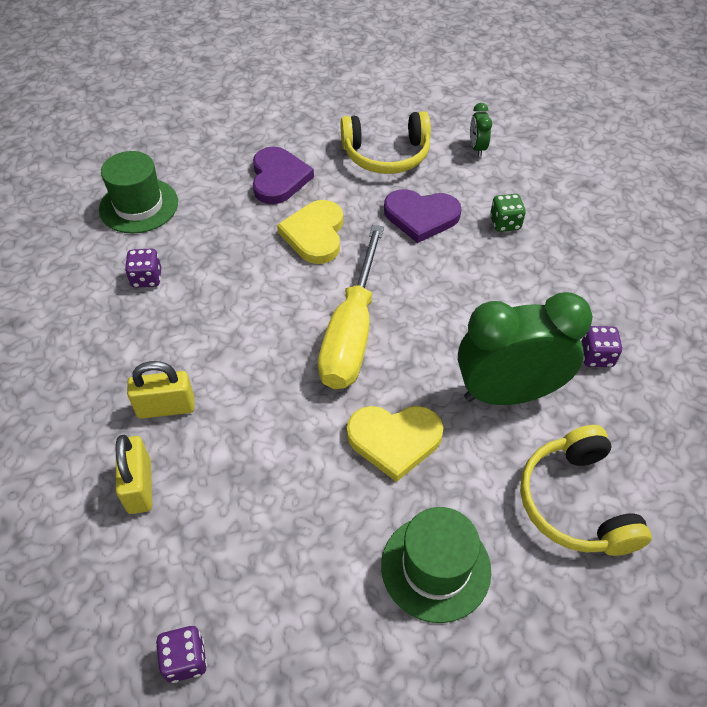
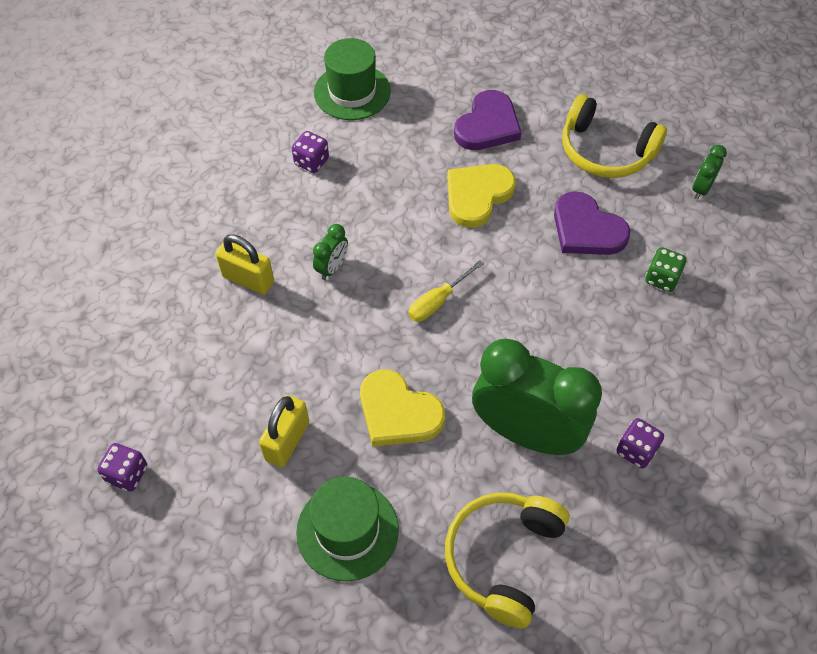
camera: 35 degrees right, 5 degrees up
(139, 486) = (186, 329): yellow padlock -> yellow padlock (287, 441)
(237, 355) = (332, 268): none -> green clock
(352, 332) = (437, 301): yellow screwdriver -> yellow screwdriver, size x0.47

